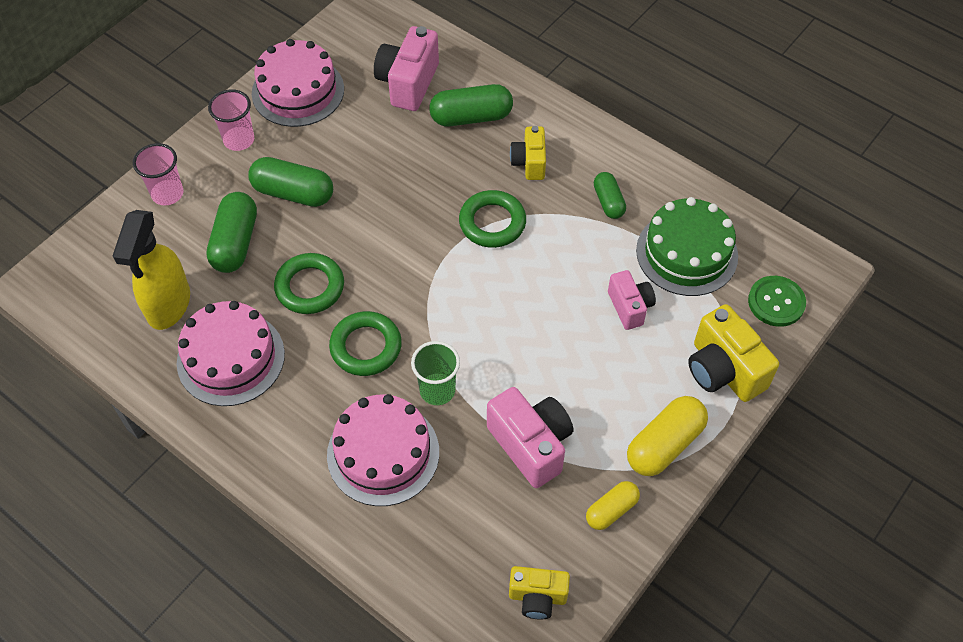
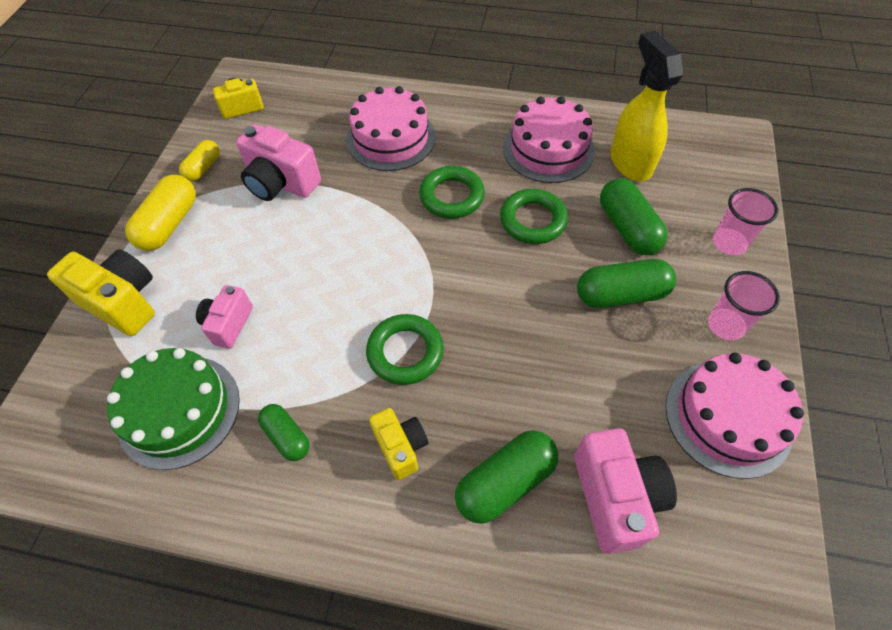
camera: 155 degrees right, 0 degrees up
(437, 390) = (374, 190): green cup -> none
(629, 307) = (229, 324): pink camera -> pink camera turned 60 degrees clockwise
(776, 302) = (69, 395): green button -> none

